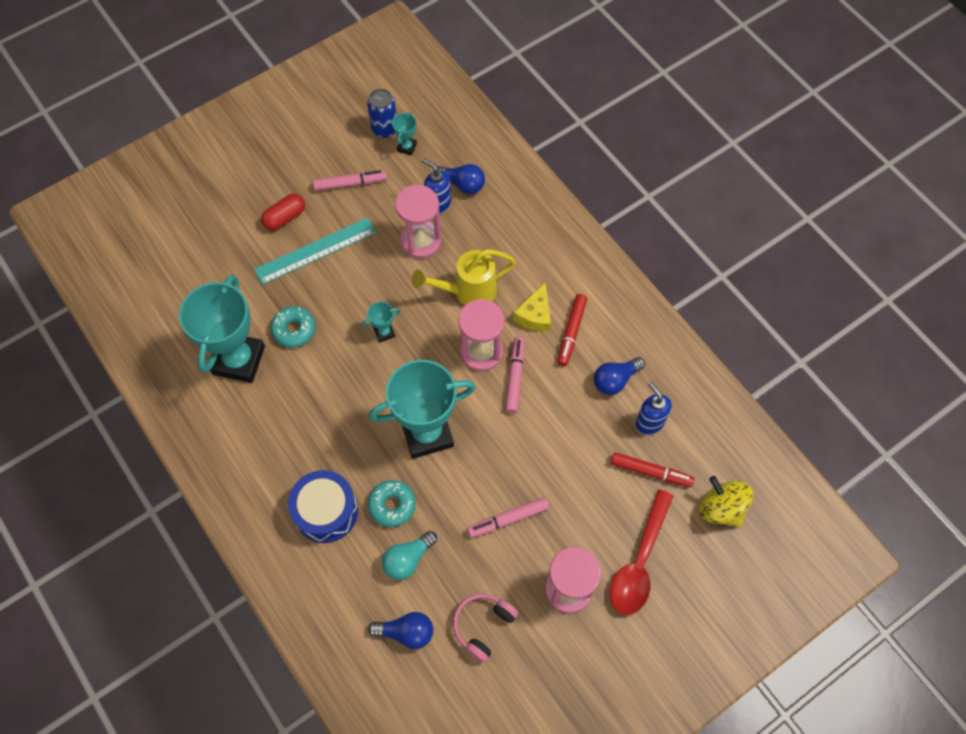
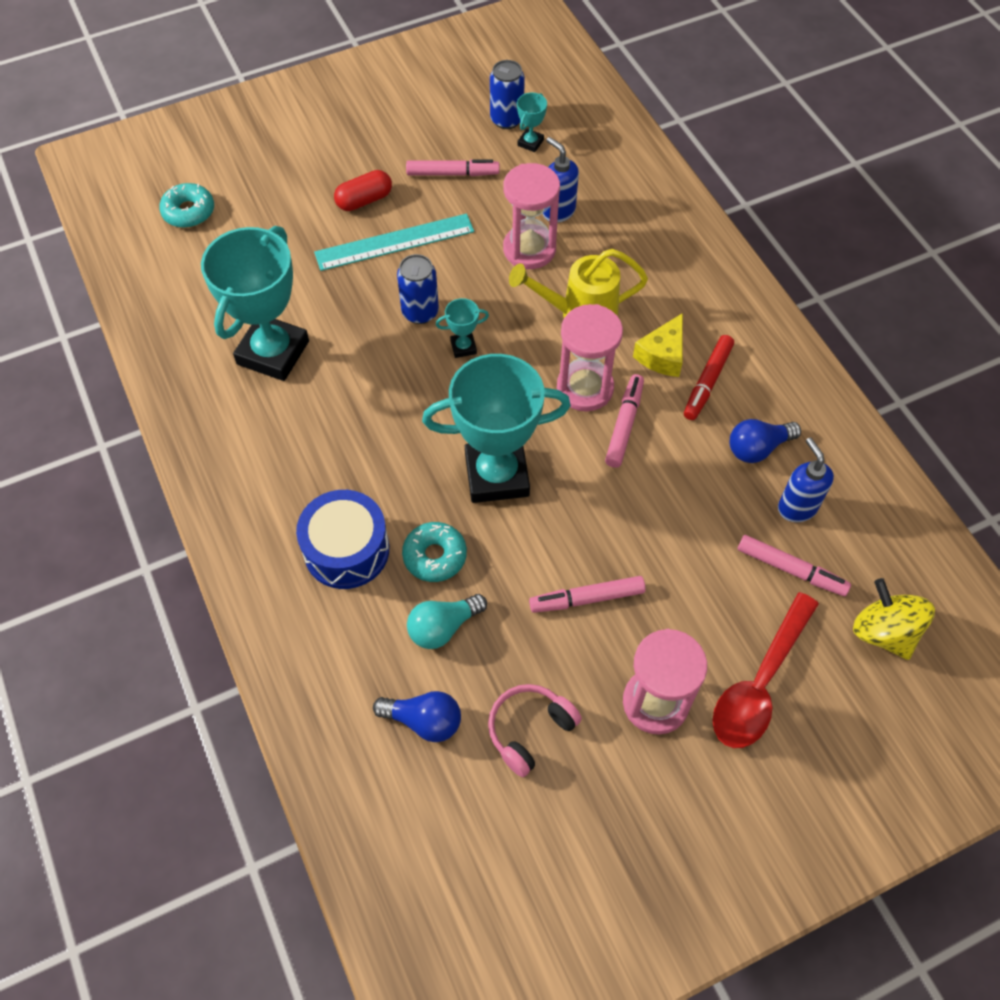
camera: 10 degrees right, 5 degrees down
(294, 330) = (349, 328): turquoise donut -> turquoise donut (189, 212)
(346, 308) = (420, 312): none -> blue can
(463, 184) = (593, 193): blue light bulb -> none
(651, 472) = (791, 569): red marker -> pink marker

